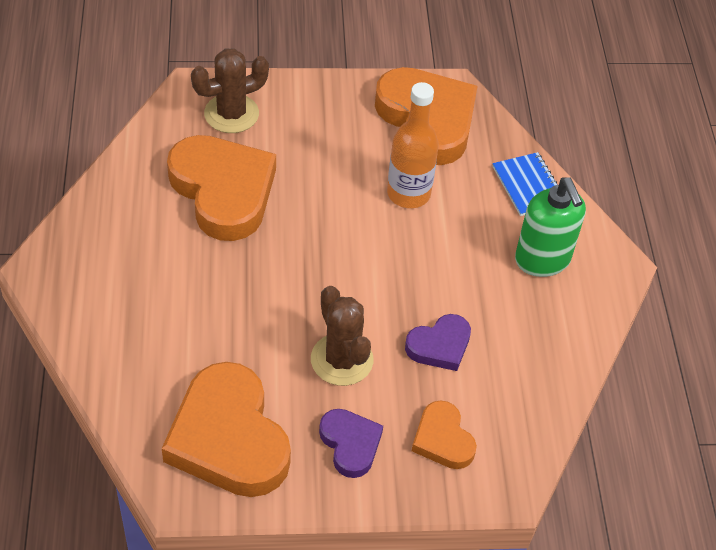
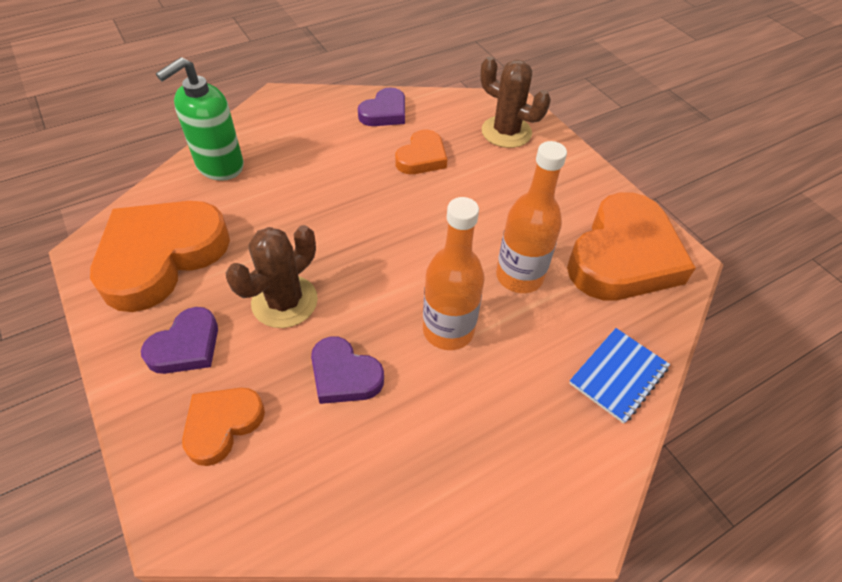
camera: 65 degrees right, 0 degrees up
(134, 190) = (384, 112): none -> purple heart
(223, 191) = (422, 157): orange heart -> orange heart, size x0.51
(434, 263) = (448, 330): none -> orange bottle
(542, 260) = (524, 431): green soap dispenser -> green soap dispenser (219, 166)

